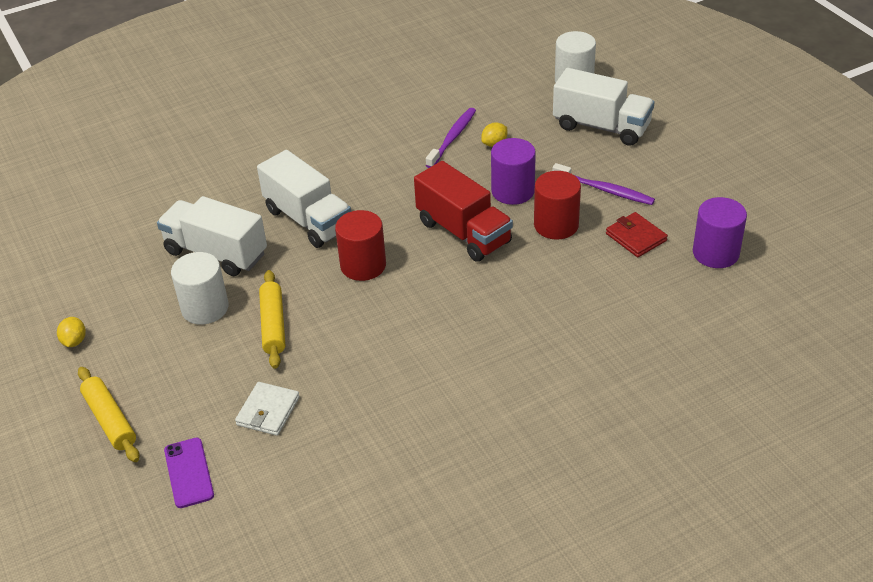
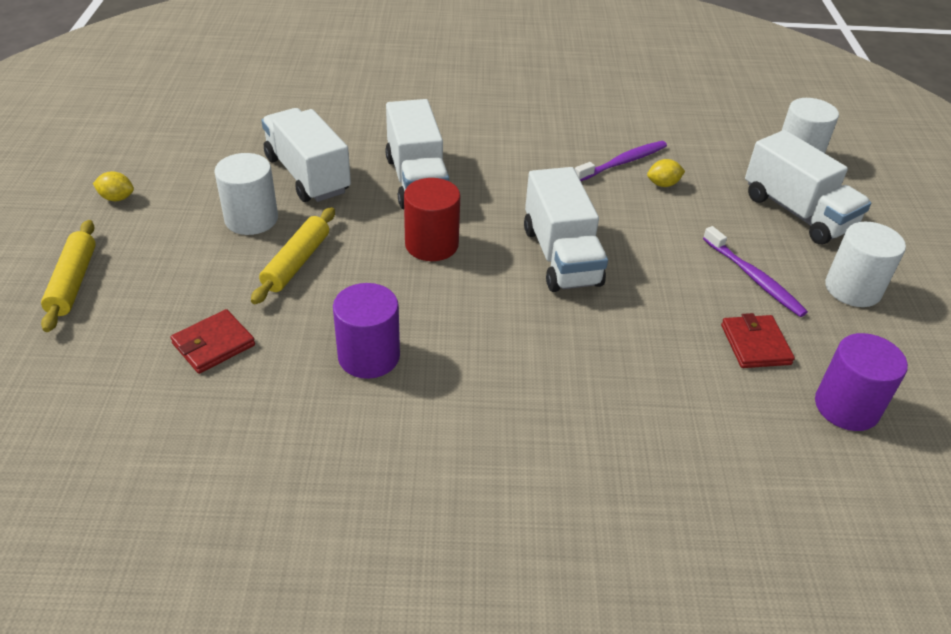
camera: 25 degrees right, 0 degrees up
(74, 341) = (117, 198): yellow lemon -> yellow lemon turned 75 degrees clockwise
(189, 473) = (86, 368): purple phone -> none
(268, 411) = (213, 344): white wallet -> red wallet
(463, 232) = (561, 256): red truck -> white truck
(513, 191) = (647, 237): purple cylinder -> purple cylinder (369, 356)
(556, 225) = (669, 291): red cylinder -> none
(672, 169) = (852, 289): none -> white cylinder

